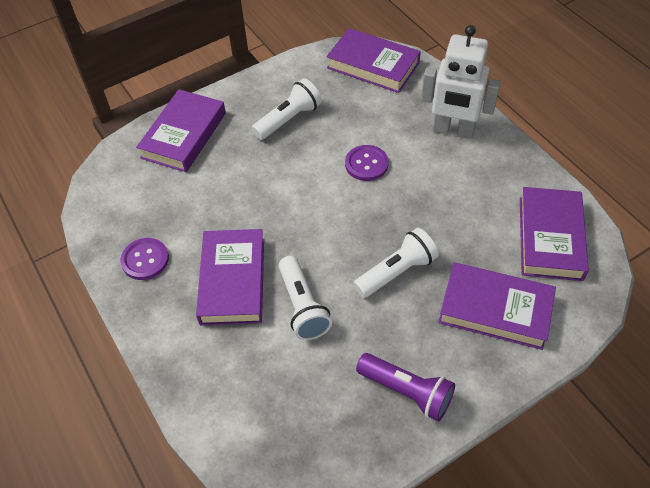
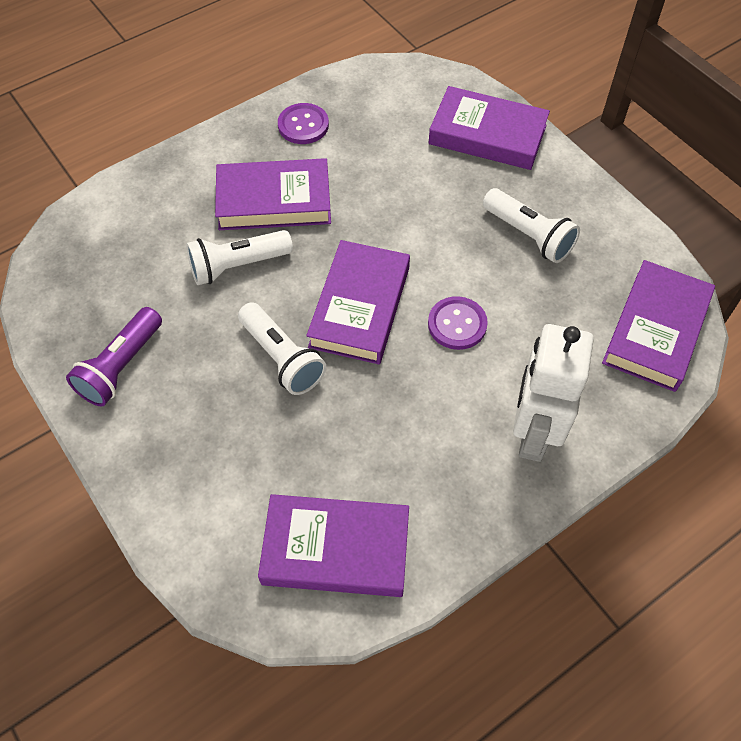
camera: 85 degrees right, 5 degrees up
(495, 309) = (222, 467): purple book -> purple book (360, 307)

